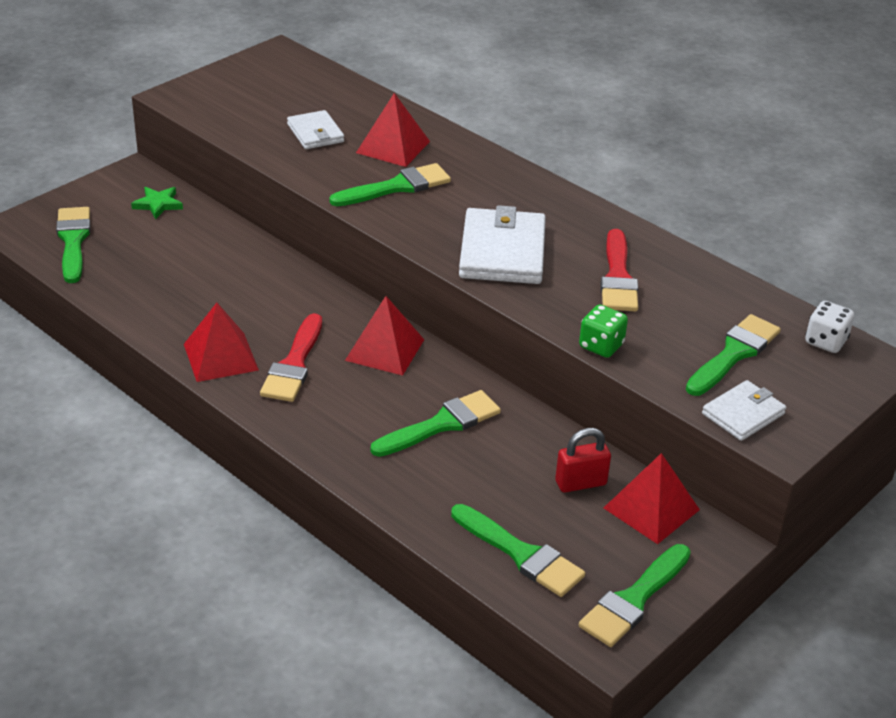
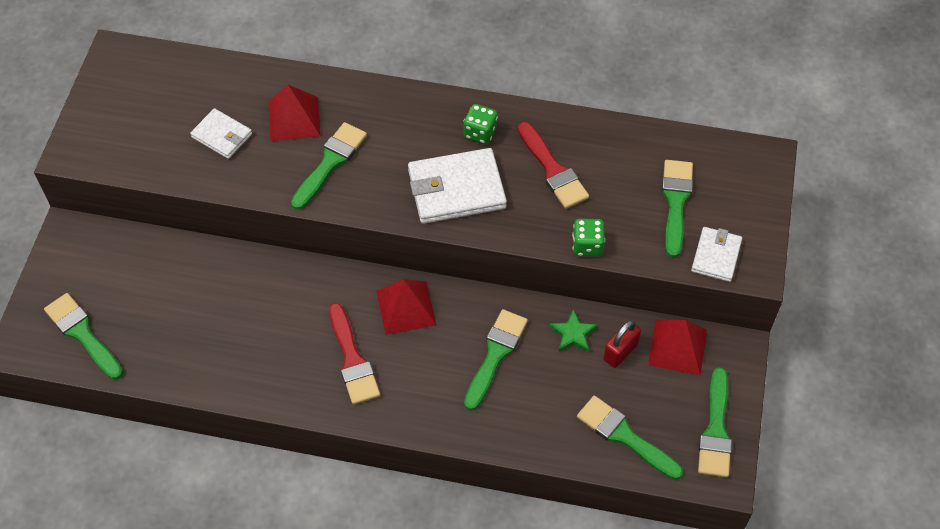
camera: 30 degrees left, 20 degrees up
(158, 204) = (118, 256): green star -> green star (573, 334)
(220, 357) = (294, 384): red pyramid -> none
(502, 252) = (456, 189): white wallet -> white wallet turned 75 degrees counterclockwise
(521, 554) = (624, 436): green brush -> green brush turned 150 degrees counterclockwise
(566, 223) = (480, 133): none -> green dice
(825, 341) = (724, 156): white dice -> none

